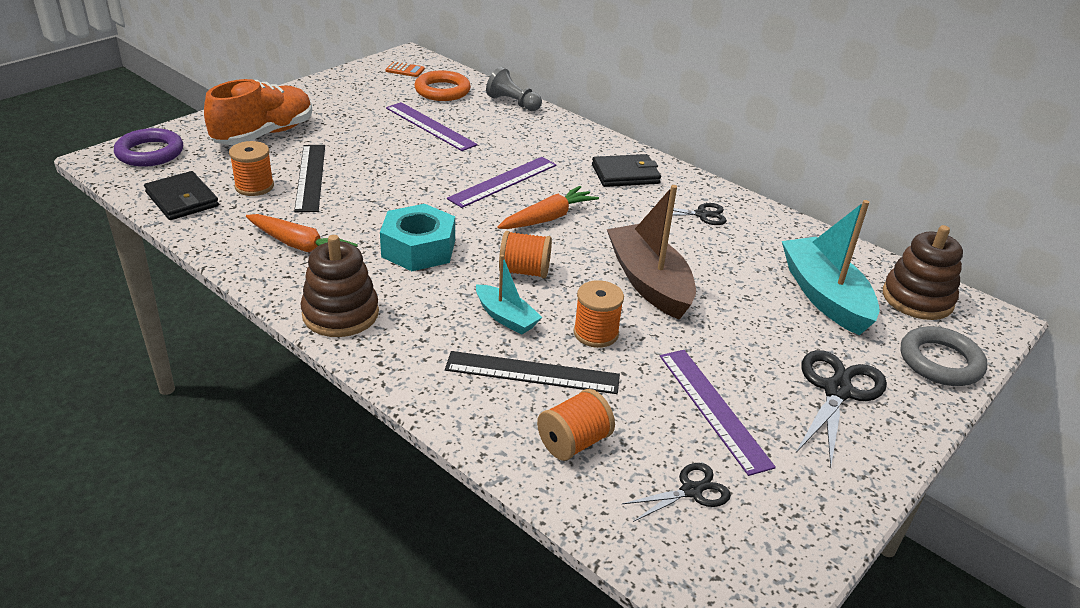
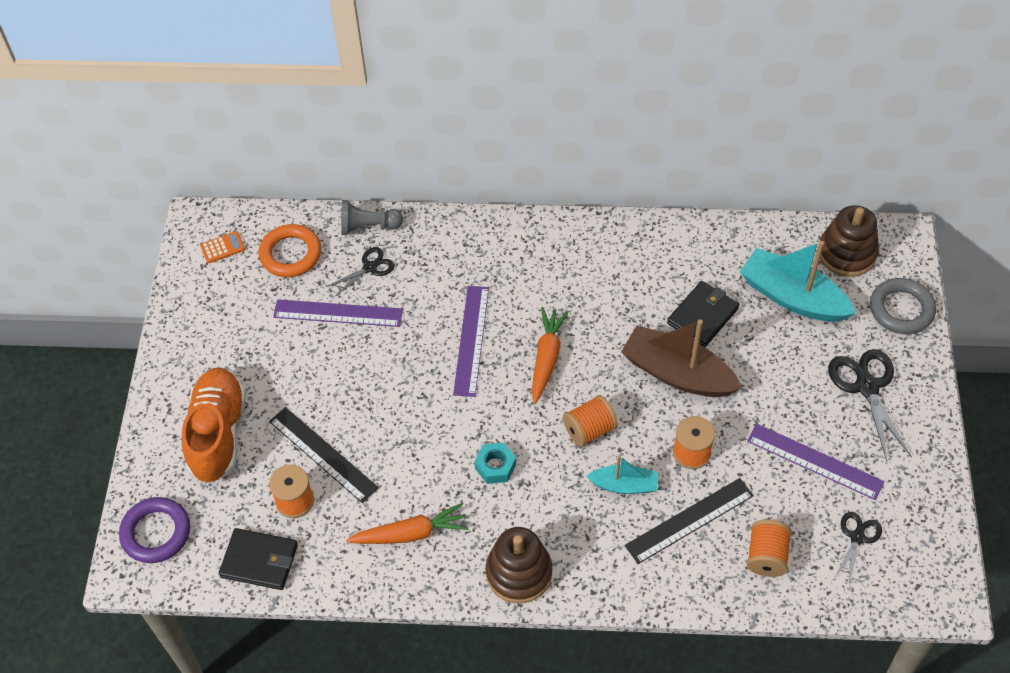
camera: 35 degrees left, 20 degrees up
(418, 249) = (495, 466): turquoise nut -> turquoise nut, size x0.57
(625, 174) = (548, 258): black wallet -> black wallet (703, 316)
(702, 214) = (644, 266): black scissors -> black scissors (370, 267)

